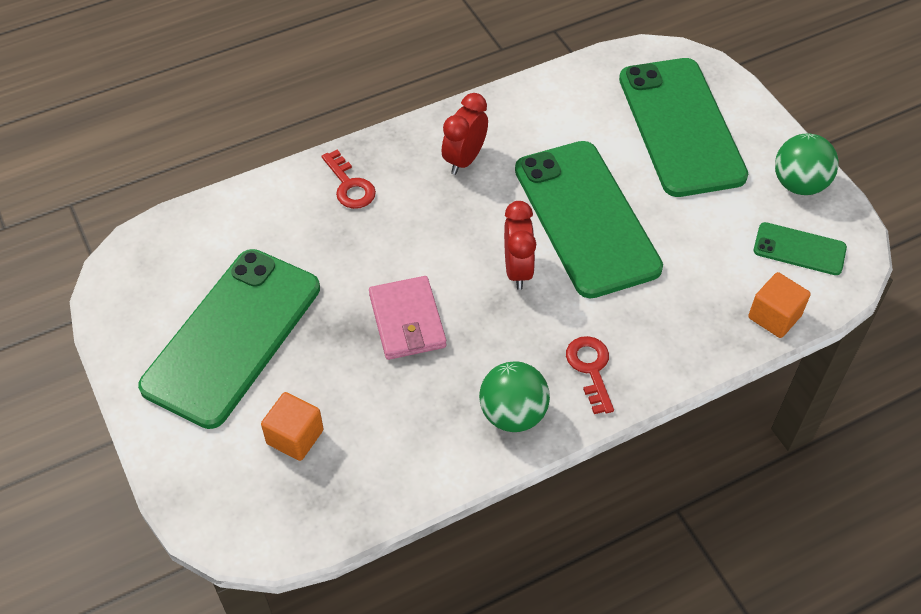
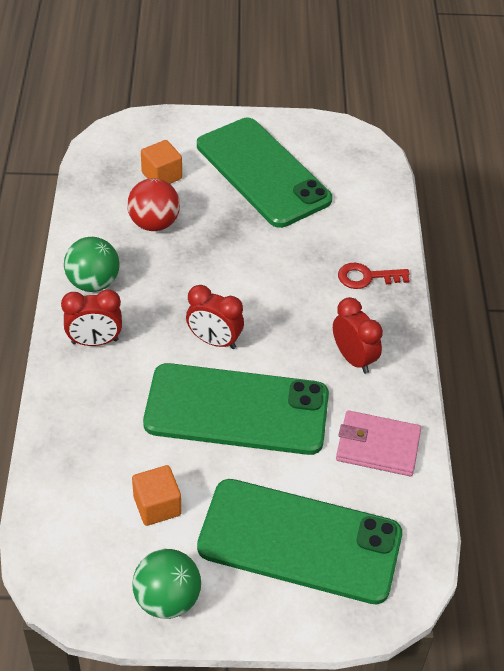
camera: 115 degrees right, 5 degrees down
(383, 403) = (154, 223): none -> red ball
(407, 321) = (212, 260): pink wallet -> pink wallet (378, 446)
(590, 369) = (95, 341): red key -> red clock
(774, 316) = (48, 485): orange cube -> orange cube (157, 506)
(799, 249) = (97, 549): green phone -> none

